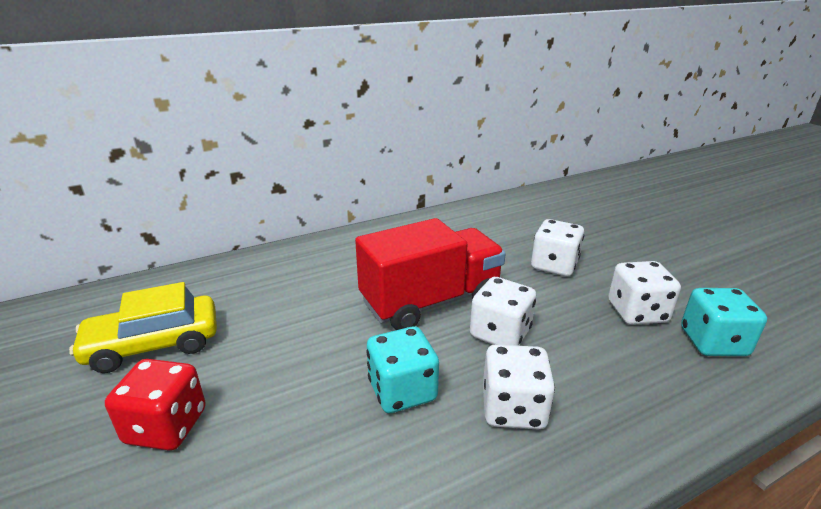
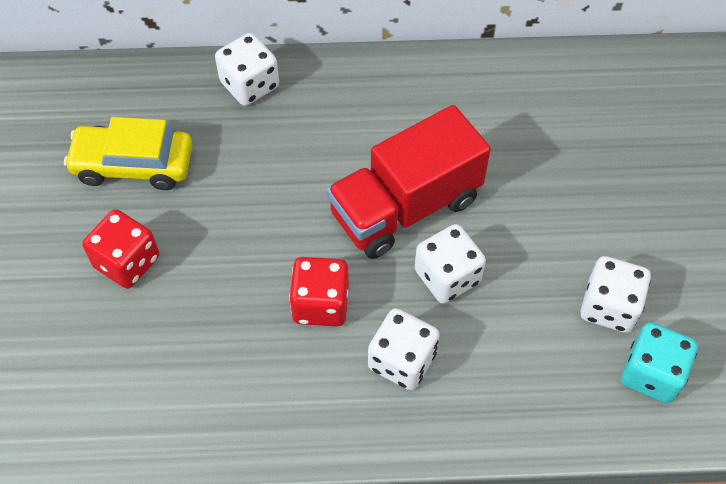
camera: 25 degrees right, 30 degrees up
(402, 391) = (320, 304): turquoise dice -> red dice
(430, 301) = (405, 207): red truck -> red truck turned 150 degrees clockwise
(554, 265) = (576, 205): white dice -> white dice (250, 85)

